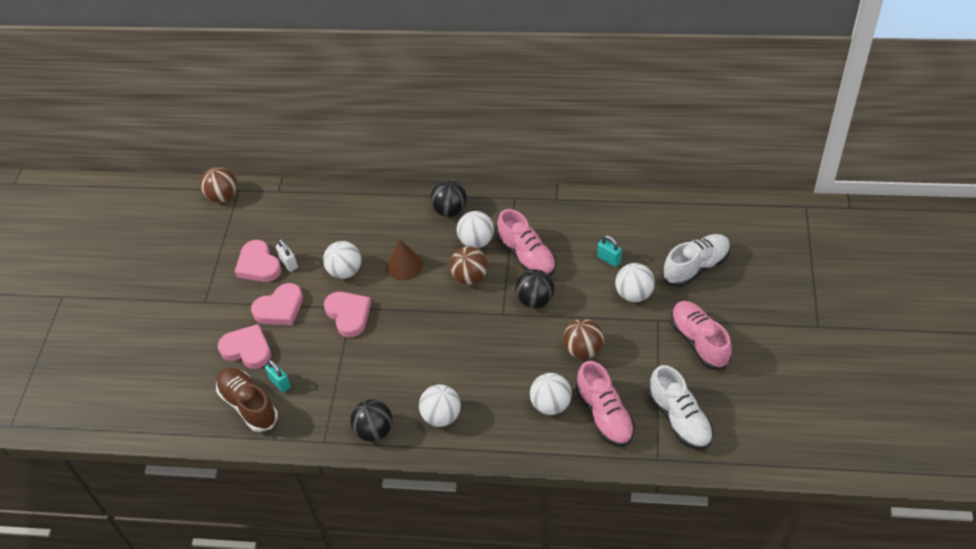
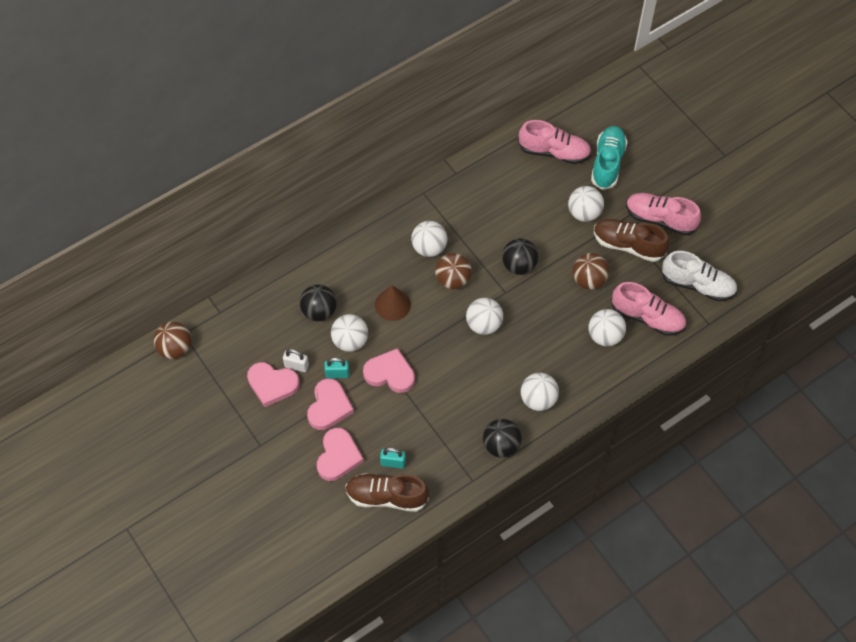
camera: 45 degrees left, 10 degrees up
(247, 349) = (338, 456): pink heart -> pink heart turned 120 degrees clockwise
(450, 210) = (382, 236): black ball -> black ball (319, 311)
(459, 327) = (484, 324): none -> white ball
(527, 256) = (479, 234): pink shoe -> pink shoe (554, 152)
(609, 259) = (541, 197): turquoise padlock -> turquoise padlock (337, 374)
(647, 344) = (628, 245): none -> brown shoe
(696, 267) = (607, 163): white shoe -> turquoise shoe

